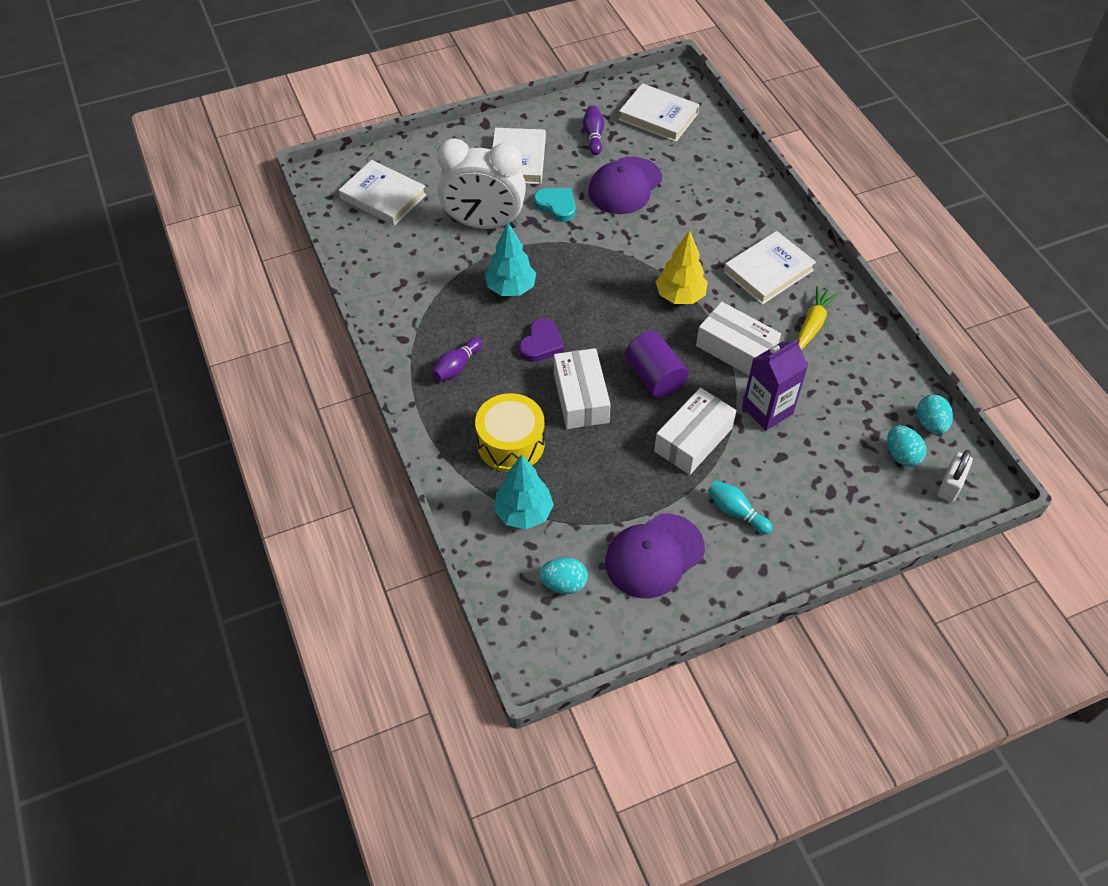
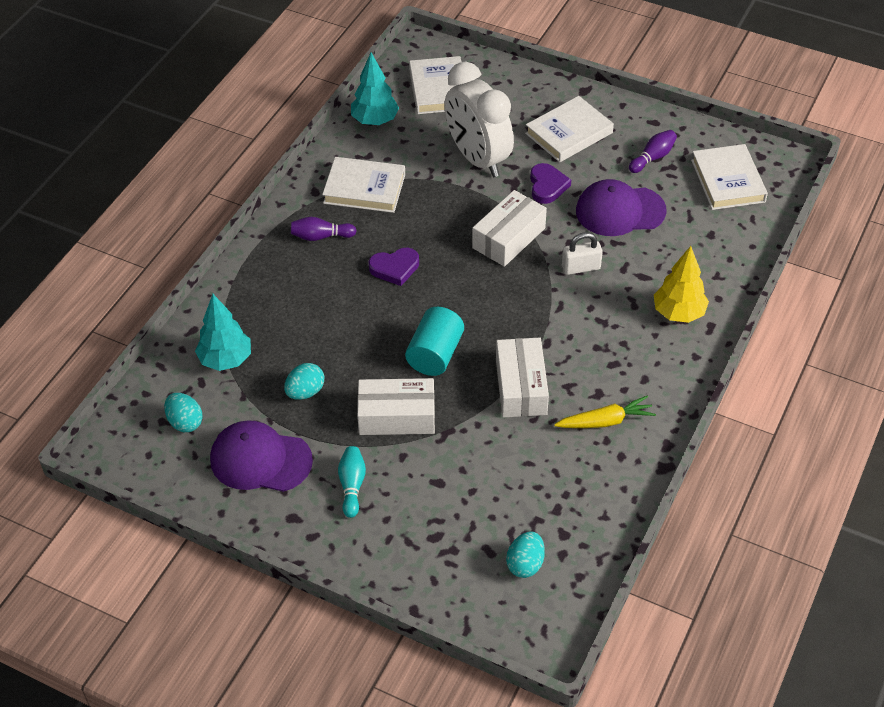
camera: 50 degrees right, 5 degrees down
(511, 288) = (430, 216): turquoise tree -> turquoise tree (375, 121)
(511, 443) = (281, 312): yellow drum -> none
(556, 206) = (547, 186): turquoise heart -> purple heart
(581, 397) = (367, 324): white box -> white box (509, 238)
(654, 377) = (435, 354): purple cylinder -> turquoise cylinder
(680, 296) = (538, 318): yellow tree -> yellow tree (678, 313)
(767, 410) = (477, 445): purple carton -> none
(768, 271) = (633, 357): white book -> white book (364, 189)
(930, 424) = (583, 566): turquoise egg -> turquoise egg (305, 392)
(950, 485) = (527, 617): white padlock -> white padlock (581, 267)

